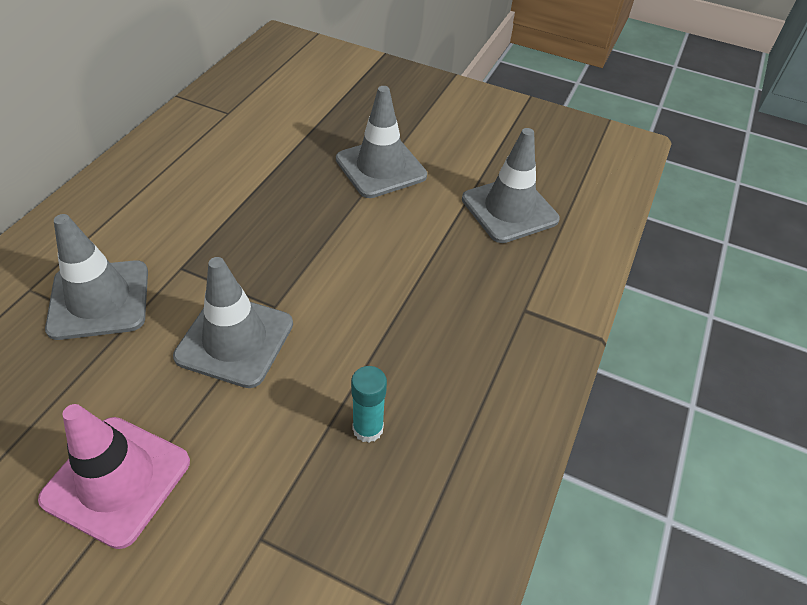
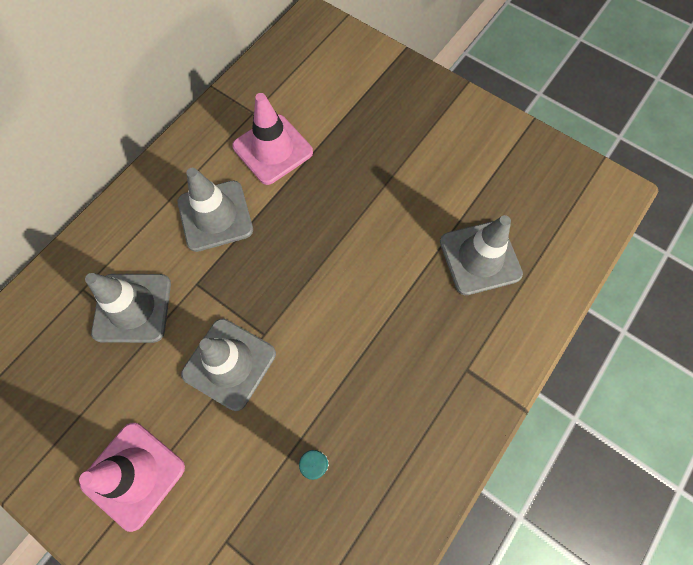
camera: 15 degrees right, 20 degrees up
(256, 140) = (273, 149): none -> pink traffic cone
(381, 168) = (376, 194): grey traffic cone -> grey traffic cone (215, 216)

